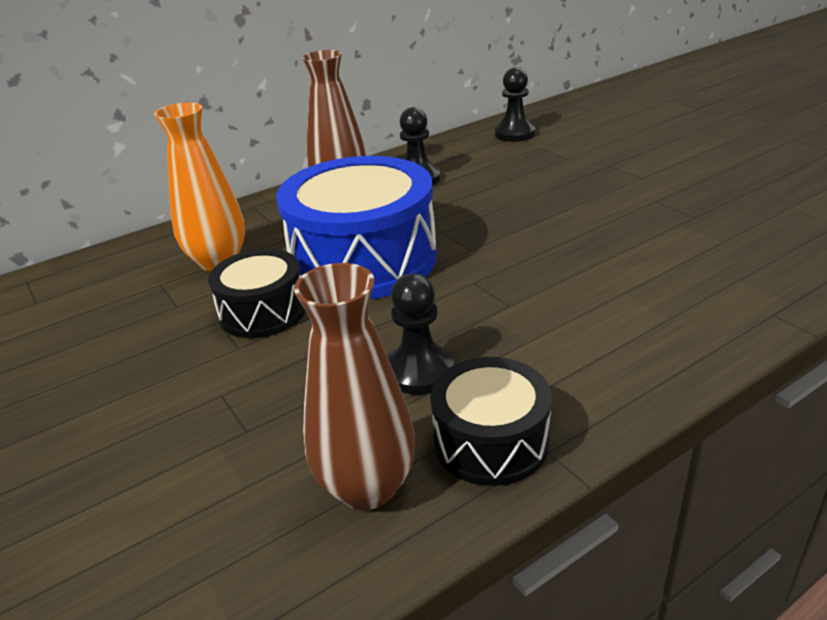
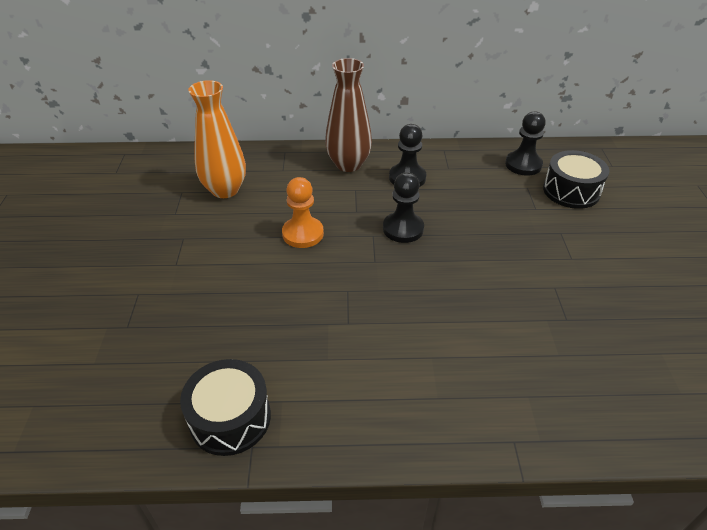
camera: 30 degrees right, 10 degrees up
(263, 312) = (211, 244): black drum -> black drum (571, 191)
(364, 260) = (303, 234): blue drum -> orange pawn
(367, 487) = (143, 403): brown vase -> none
(419, 371) = (245, 342): black pawn -> black pawn (403, 229)

